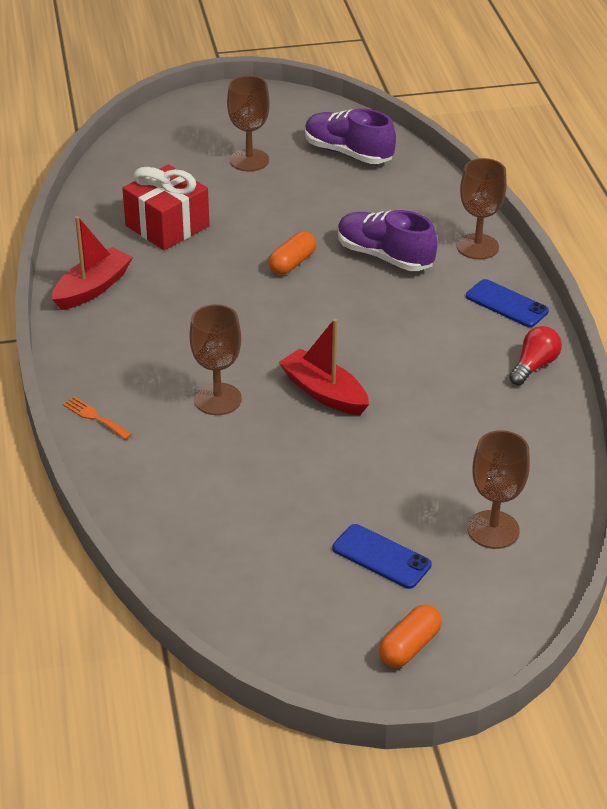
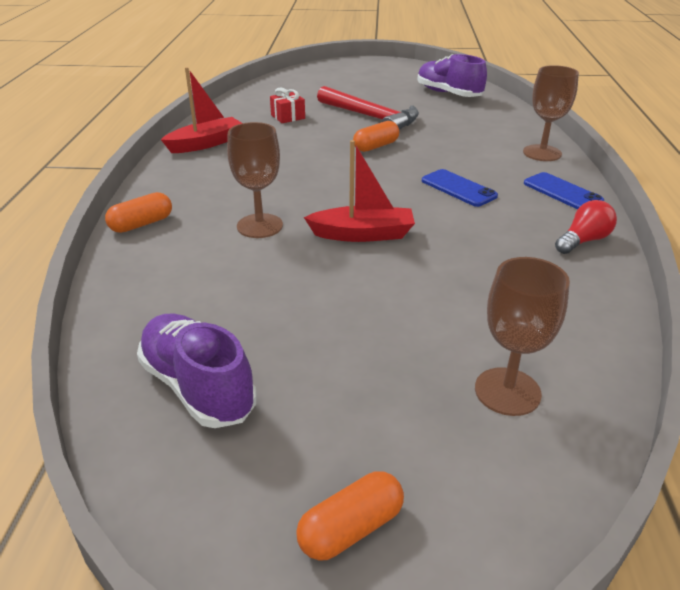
camera: 15 degrees right, 5 degrees down
(94, 417) = (141, 224): orange fork -> orange capsule
(167, 226) = (288, 117): red gift -> red gift, size x0.53
(249, 160) = (370, 91): brown goblet -> none
(268, 212) = (370, 117): none -> red hammer
(324, 393) = (362, 234): red boat -> red boat turned 120 degrees clockwise
(381, 557) = (358, 398): blue phone -> blue phone (458, 188)
(384, 256) = (456, 150): purple shoe -> purple shoe (198, 387)

